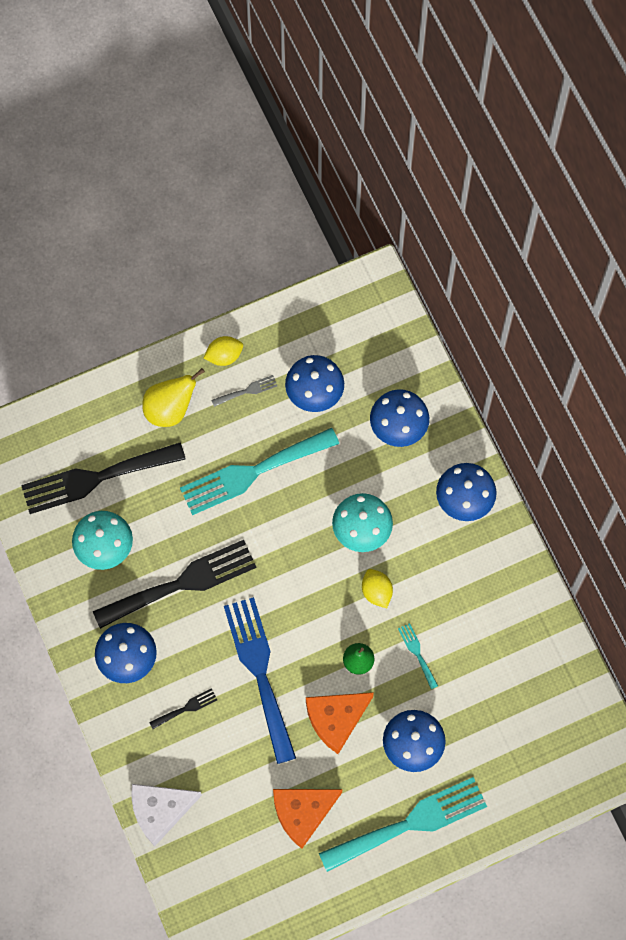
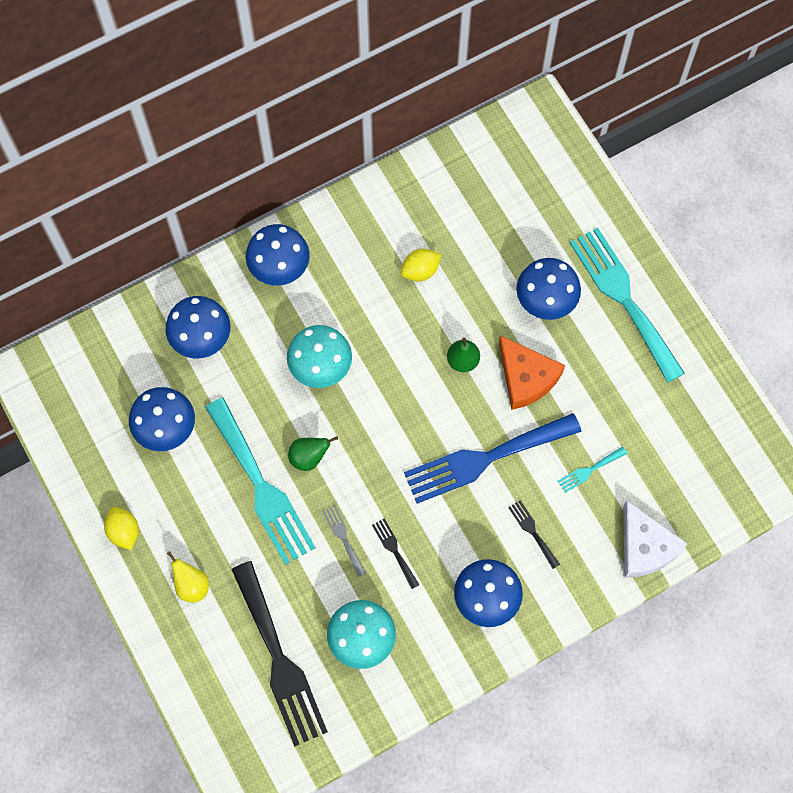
camera: 95 degrees left, 0 degrees up
(170, 409) = (191, 585): yellow pear -> yellow pear, size x0.66
(182, 583) = (394, 550): black fork -> black fork, size x0.41
(247, 391) = (165, 502): grey fork -> grey fork (343, 538)
(276, 515) = (309, 457): none -> green pear
(303, 812) = (627, 402): orange cheese -> none
(376, 592) = (386, 348): yellow lemon -> yellow lemon (420, 271)
(417, 653) = (448, 303): turquoise fork -> turquoise fork (589, 470)

